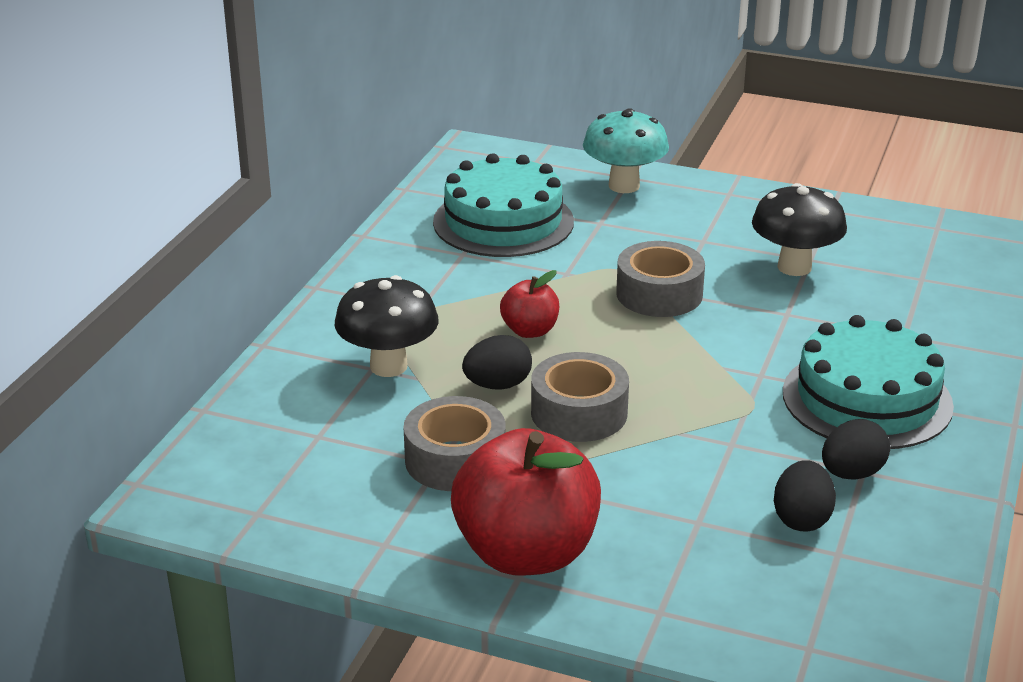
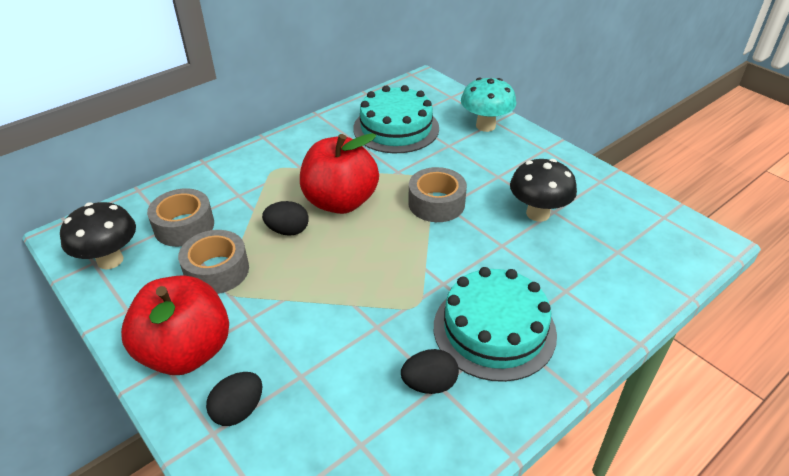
camera: 30 degrees right, 10 degrees up
(388, 366) = (247, 197): black mushroom -> black mushroom (110, 260)
(530, 331) = (340, 202): red apple -> red apple, size x2.05
(579, 413) = (311, 267): grey tape -> grey tape (184, 226)
(801, 519) = (363, 405): black egg -> black egg (238, 410)

